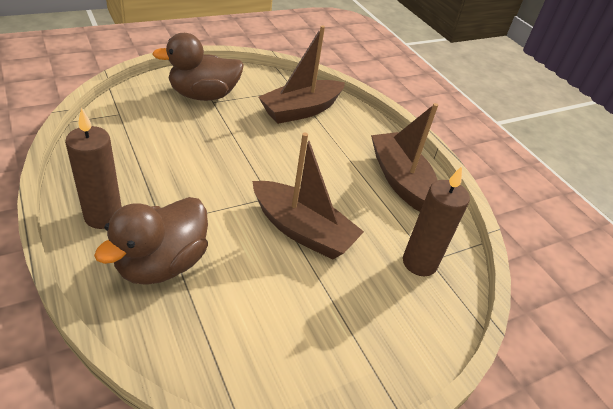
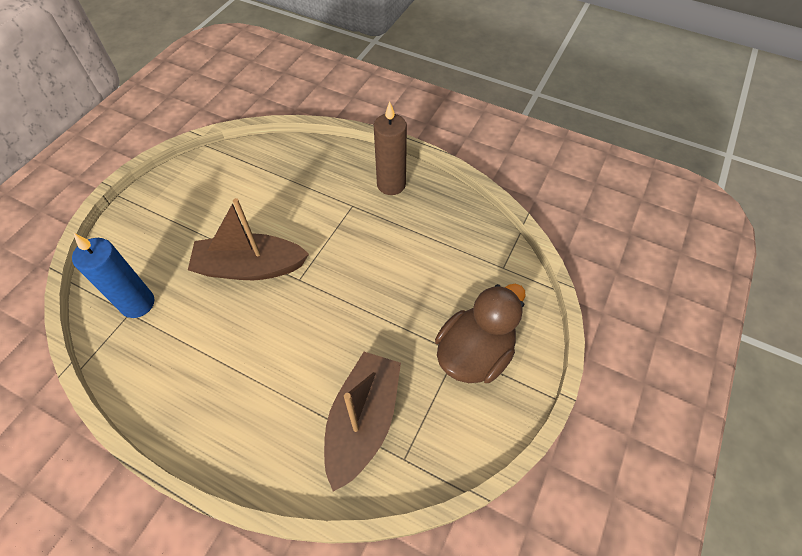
camera: 150 degrees right, 15 degrees up
(162, 264) = (322, 183): brown duck -> none
(400, 180) = (190, 393): brown boat -> none
(419, 263) = (138, 304): brown candle -> blue candle

